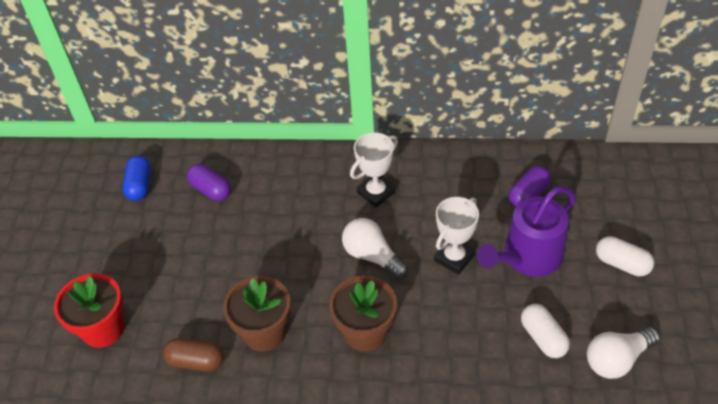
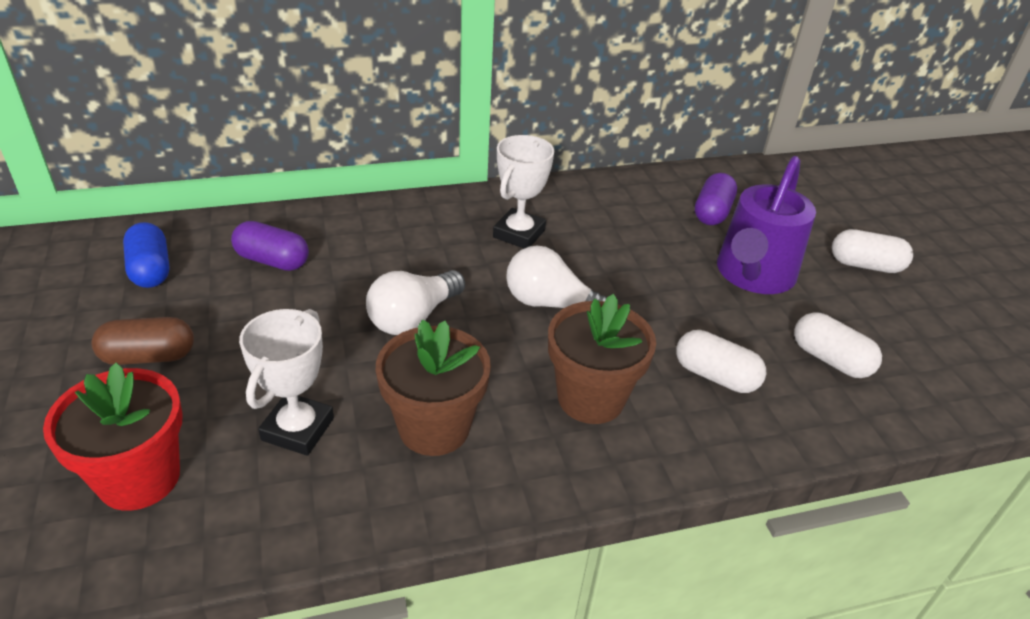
camera: 25 degrees left, 10 degrees down
(196, 361) = (333, 493): brown capsule -> brown capsule (149, 357)
(454, 258) = (662, 289): white trophy -> white trophy (298, 429)
(454, 333) = (715, 376): none -> white capsule
(617, 359) = (934, 367): white light bulb -> white light bulb (413, 317)

